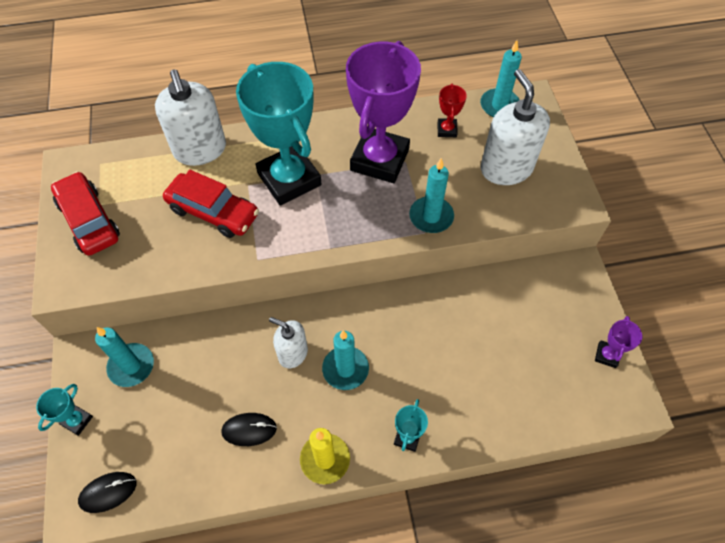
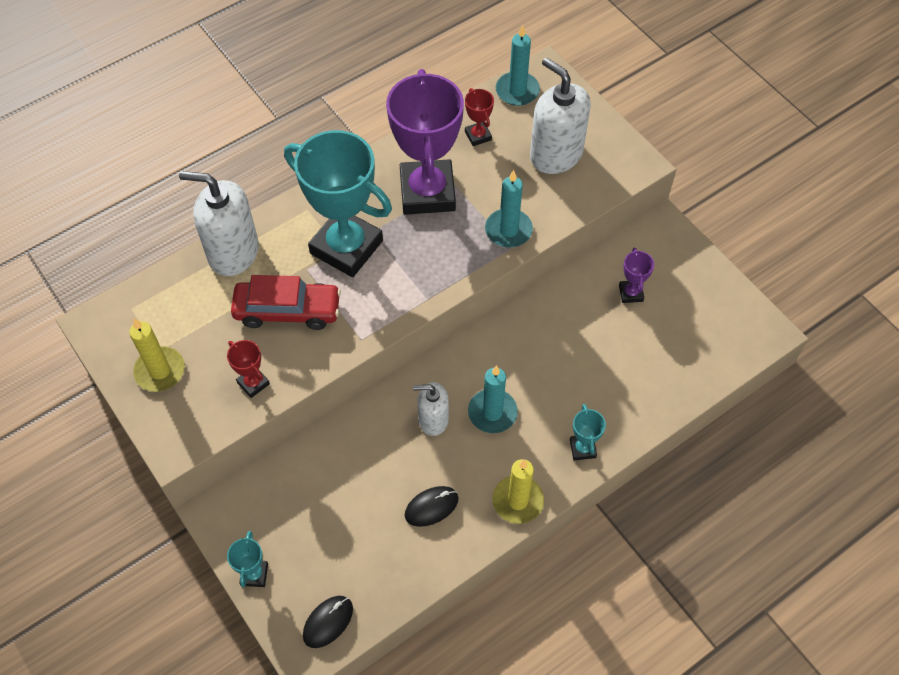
camera: 25 degrees left, 0 degrees up
(89, 220) = (160, 371): red car -> yellow candle
(131, 366) = (277, 501): turquoise candle -> none
(151, 260) = (253, 383): none -> red trophy
(200, 150) = (233, 252): white soap dispenser -> white soap dispenser turned 150 degrees clockwise
(607, 355) = (724, 299): purple trophy -> purple trophy (631, 293)

